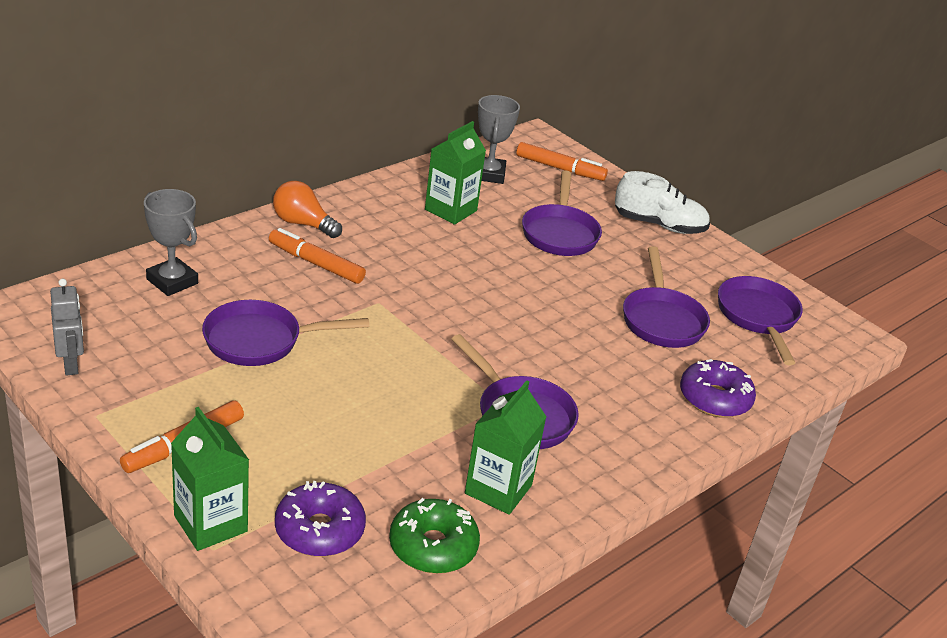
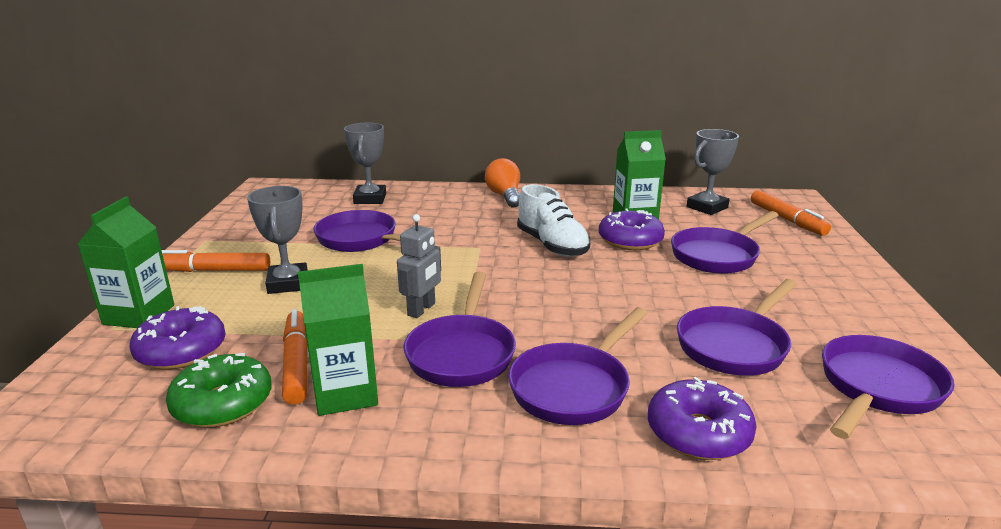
camera: 50 degrees right, 10 degrees down
(71, 364) = (243, 215): grey robot -> grey robot (422, 309)
(283, 422) = (288, 283): none -> grey trophy
(316, 263) = (475, 216): orange marker -> orange marker (297, 364)
(482, 242) = (630, 240): none -> purple donut
(619, 403) = (574, 387): none -> purple pan
(659, 225) = (846, 280): white shoe -> white shoe (552, 245)

